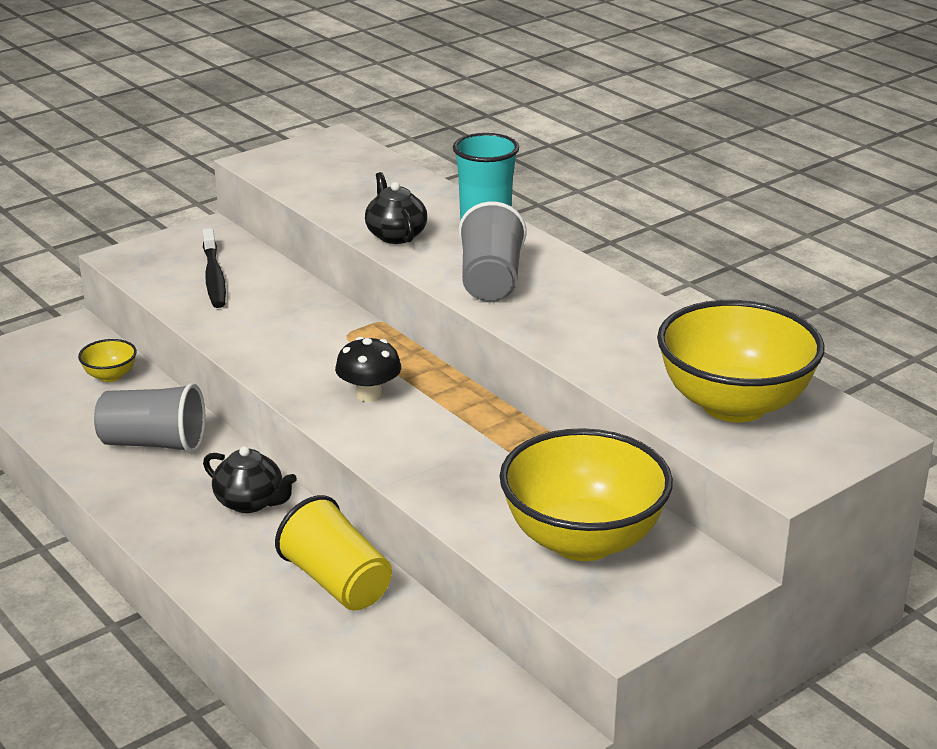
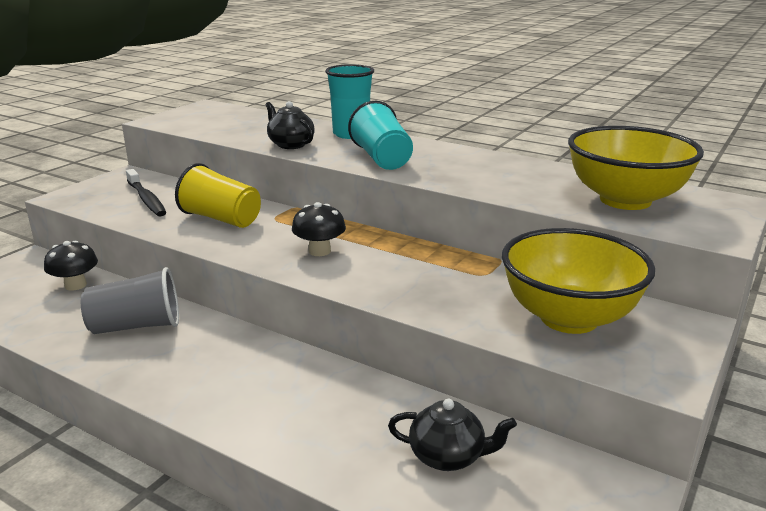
camera: 20 degrees left, 5 degrees down
(110, 376) = (75, 285): yellow bowl -> black mushroom
(250, 502) = (245, 354): black teapot -> black teapot (448, 456)
(337, 582) = (359, 401): yellow cup -> yellow cup (221, 219)
(491, 280) = (382, 159): grey cup -> turquoise cup

